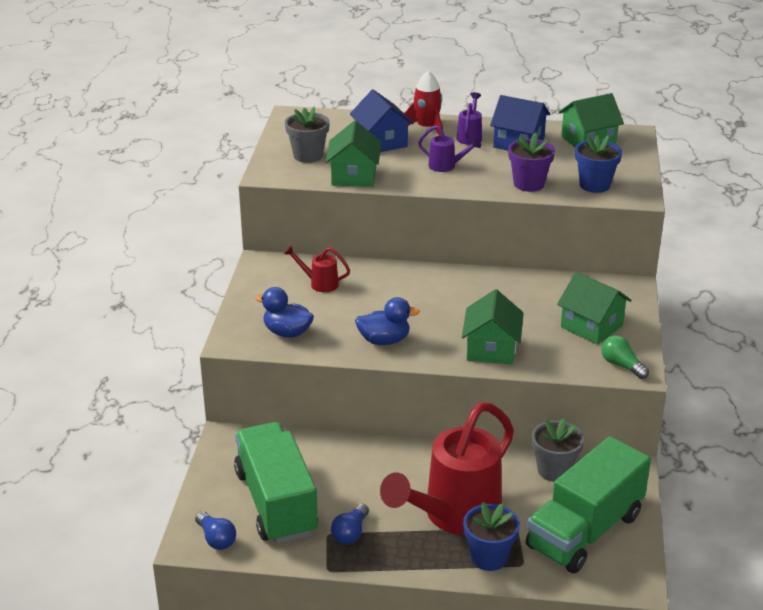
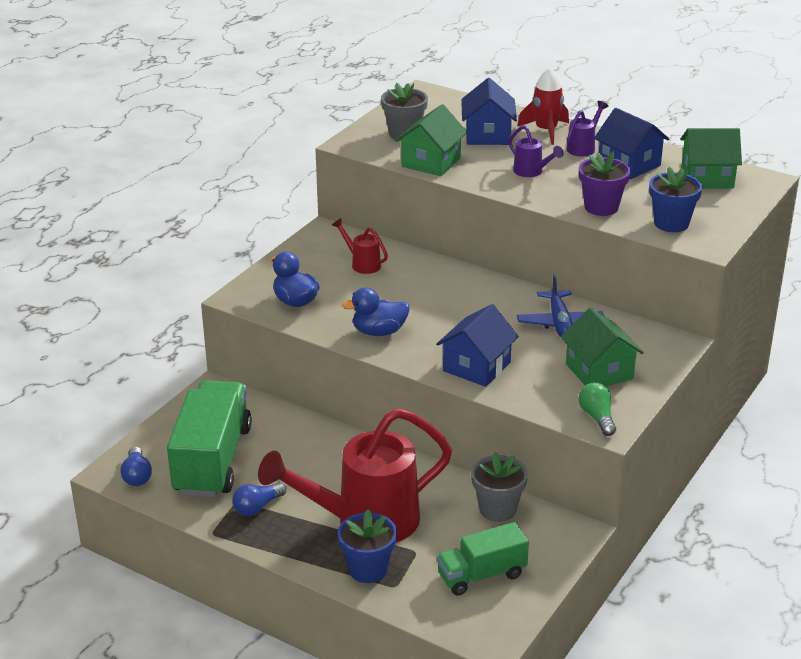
camera: 25 degrees right, 0 degrees up
(384, 340) = (379, 332): blue duck -> blue duck turned 150 degrees clockwise
(491, 349) = (476, 367): green house -> blue house
(527, 293) = (559, 323): none -> blue plane
(585, 531) = (481, 575): green truck -> green truck, size x0.58

